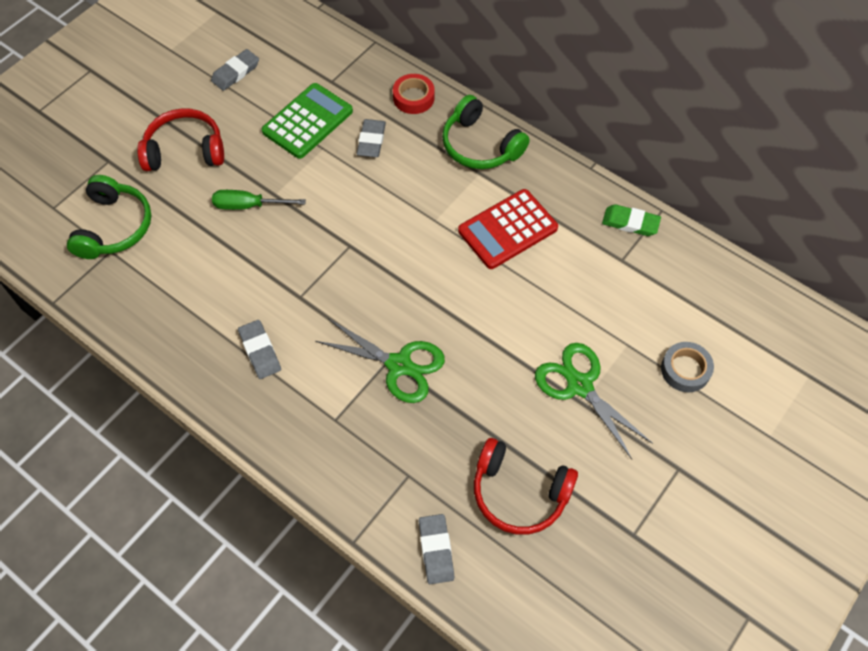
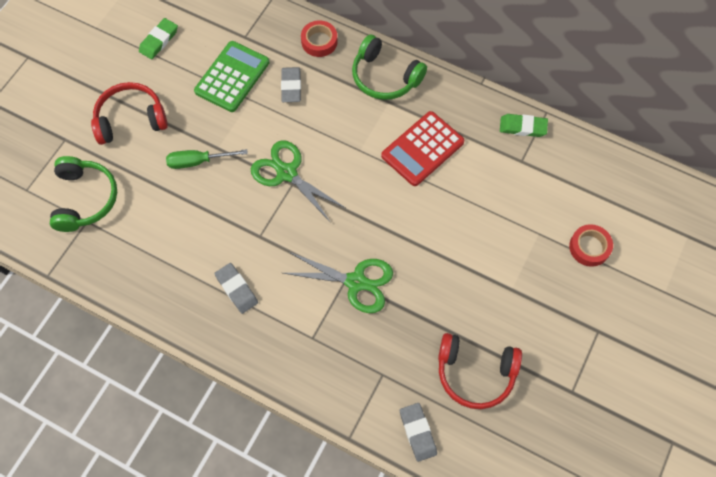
camera: 10 degrees left, 5 degrees up
(235, 72) = (159, 40): grey eraser -> green eraser
(579, 385) = (507, 275): green scissors -> green scissors (286, 173)
(685, 370) = (589, 247): grey tape -> red tape

